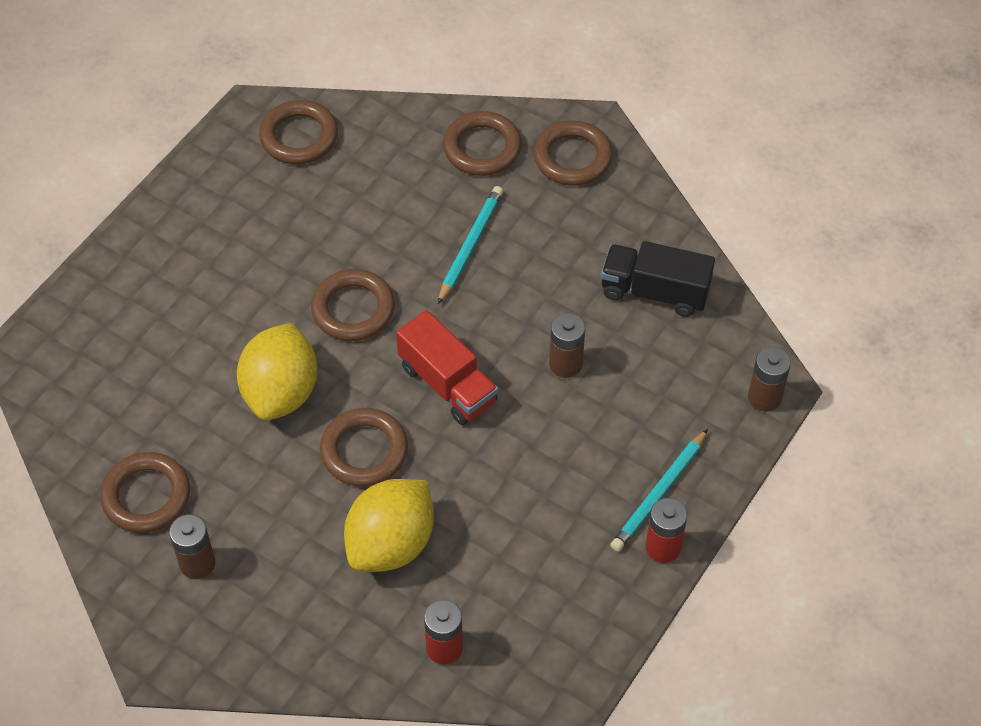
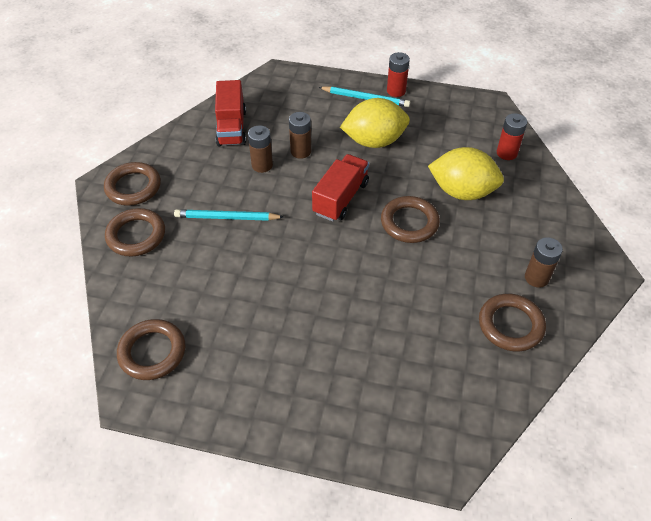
camera: 110 degrees left, 5 degrees down
(281, 392) = (390, 279): yellow lemon -> yellow lemon (374, 141)
(353, 309) = (305, 263): brown ring -> none
(654, 292) = (231, 127): black truck -> red truck
(764, 397) = (286, 75): brown battery -> brown battery (262, 165)

